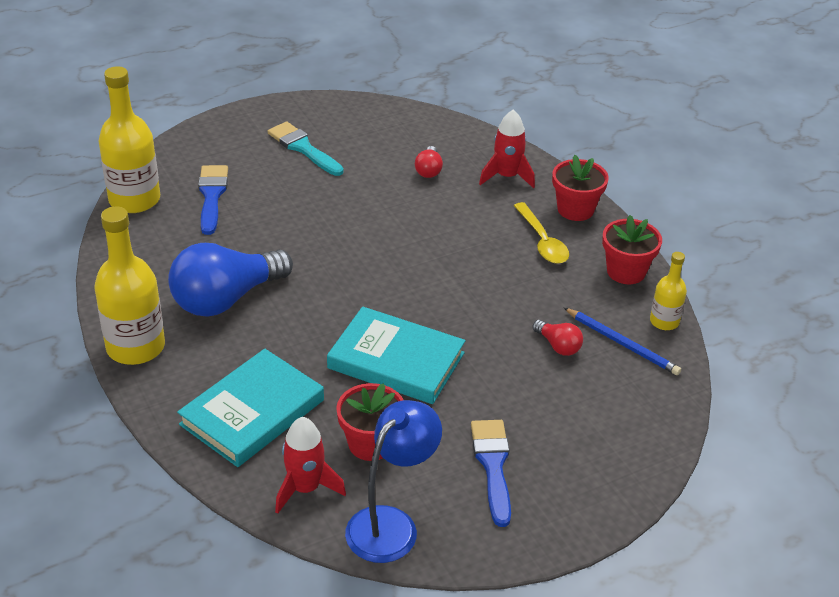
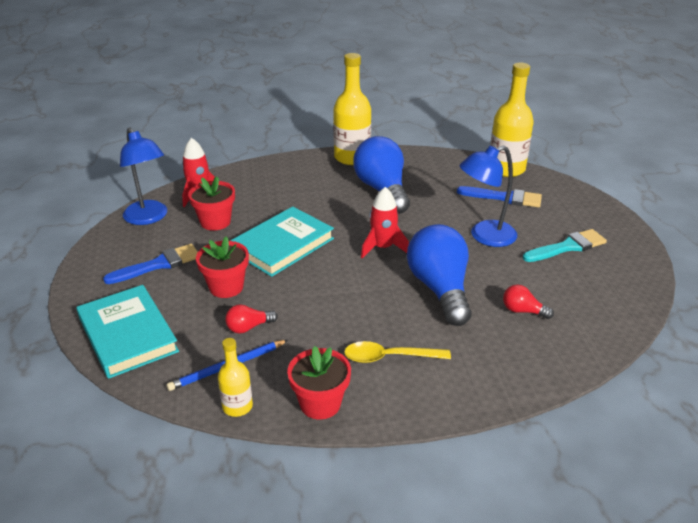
camera: 110 degrees right, 5 degrees down
(252, 412) = (272, 186): turquoise book -> turquoise book (128, 334)
(306, 203) = (484, 236): none -> blue lamp
(420, 224) = (440, 289): none -> blue light bulb
(493, 465) = (158, 264): blue brush -> blue brush turned 45 degrees counterclockwise
(507, 176) = (503, 361): red rocket -> red rocket (383, 248)
(575, 209) = (433, 397): red flower pot -> red flower pot (226, 287)

